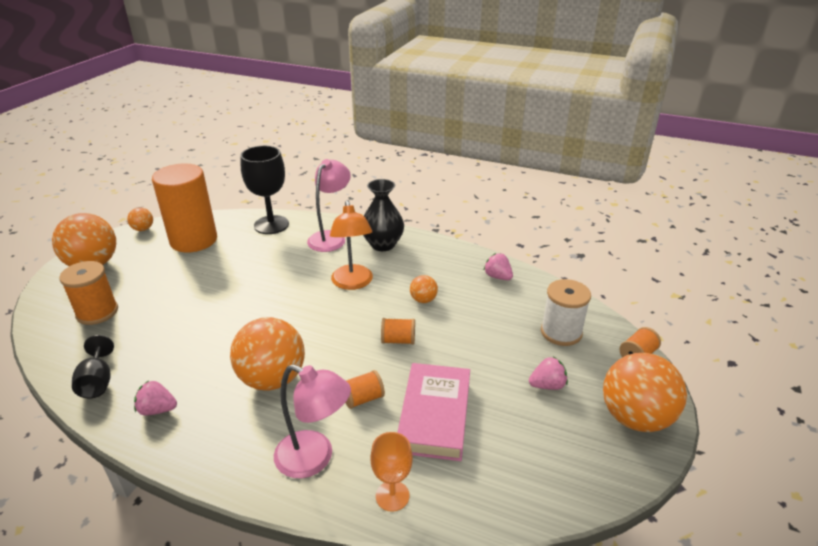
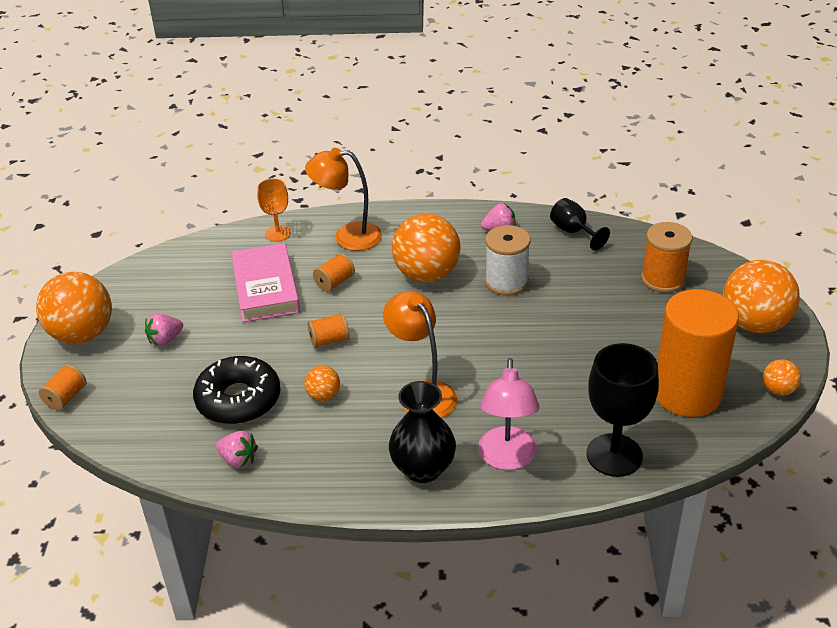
camera: 160 degrees right, 5 degrees up
(314, 459) = (348, 236): pink lamp -> orange lamp
(489, 314) = (238, 400): none -> black donut
(561, 332) = (150, 400): white spool -> white spool (506, 282)

